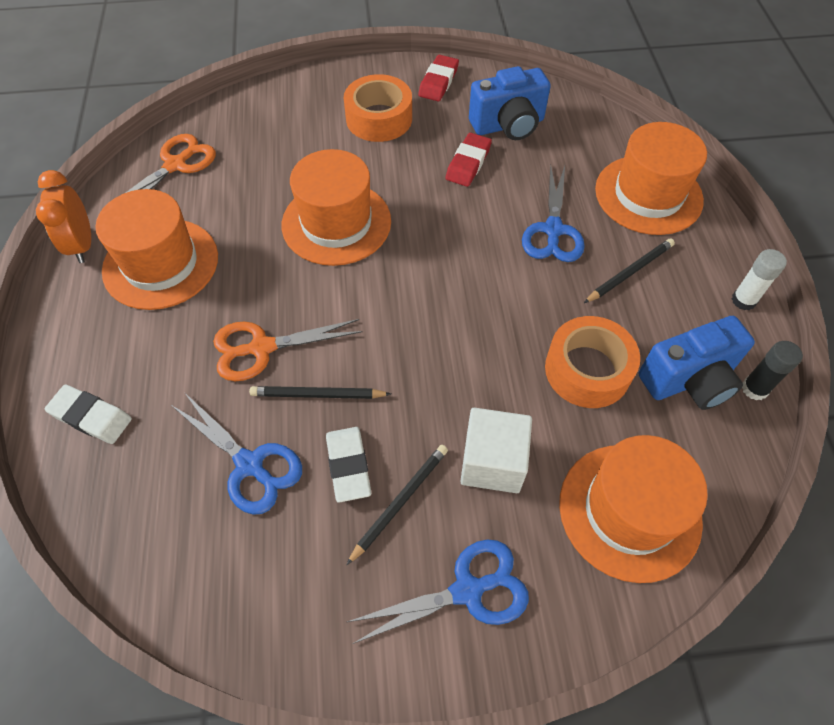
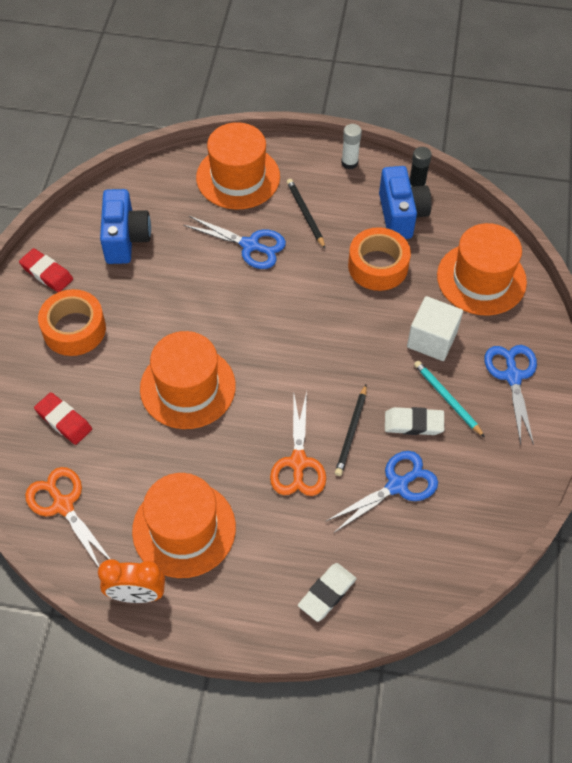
camera: 75 degrees left, 0 degrees up
(400, 502) = (447, 399): black pencil -> turquoise pencil
(468, 163) = (158, 279): red eraser -> red eraser (64, 420)

